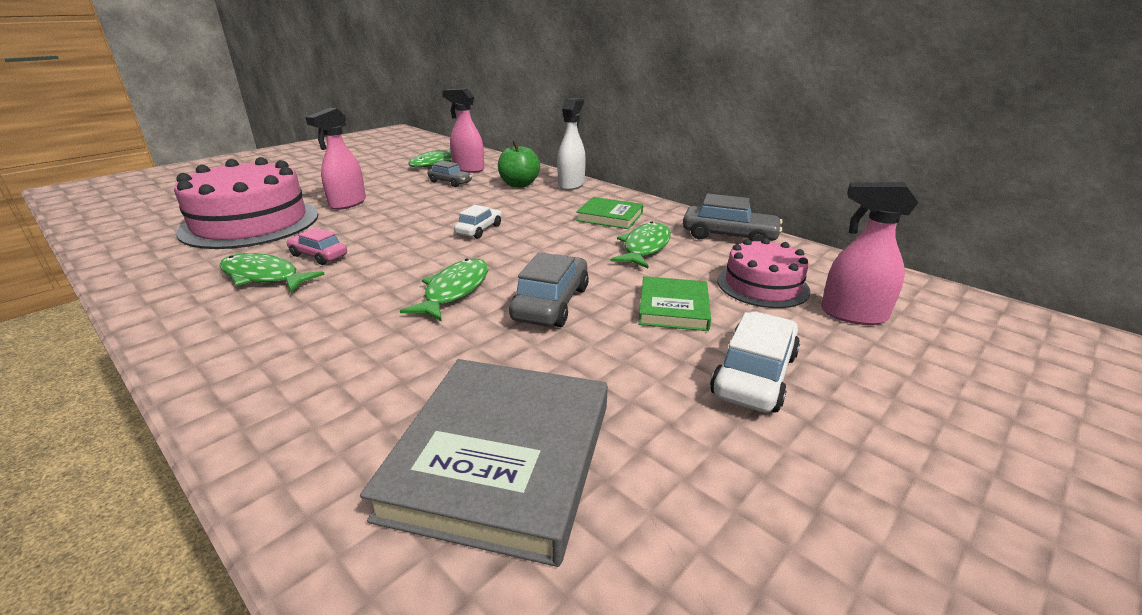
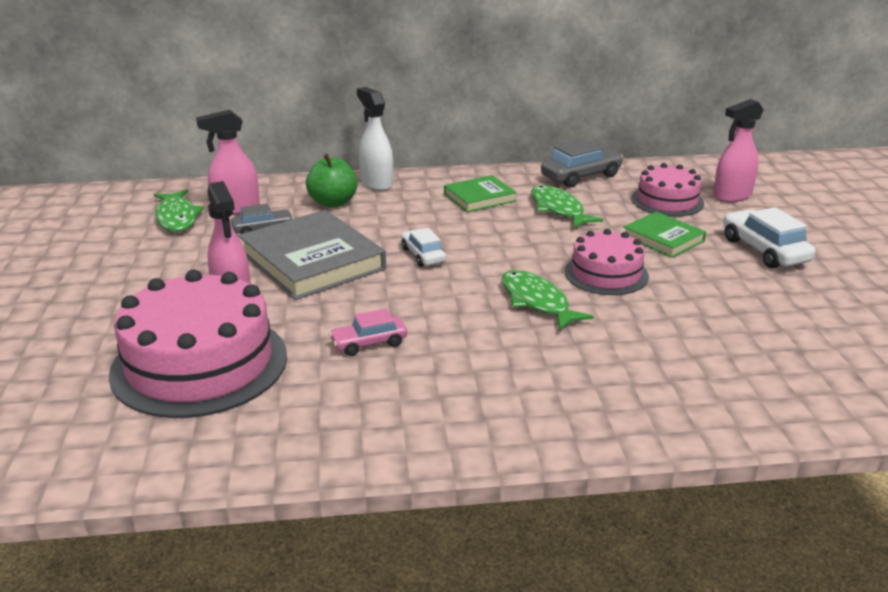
camera: 50 degrees left, 0 degrees up
(264, 276) = (382, 381): green fish -> none
(501, 458) = (775, 349): grey book -> grey book (312, 261)
(551, 303) = (606, 274): grey car -> pink cake

